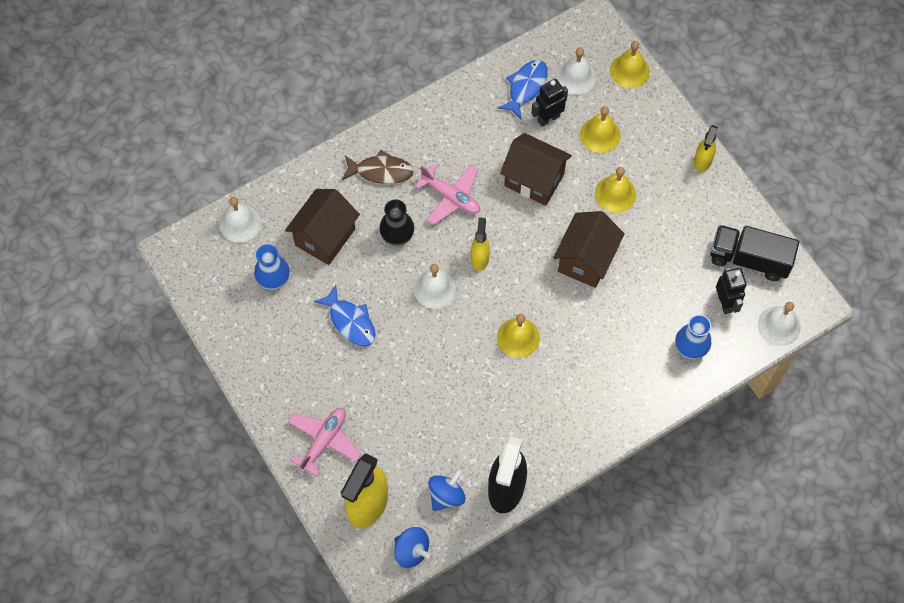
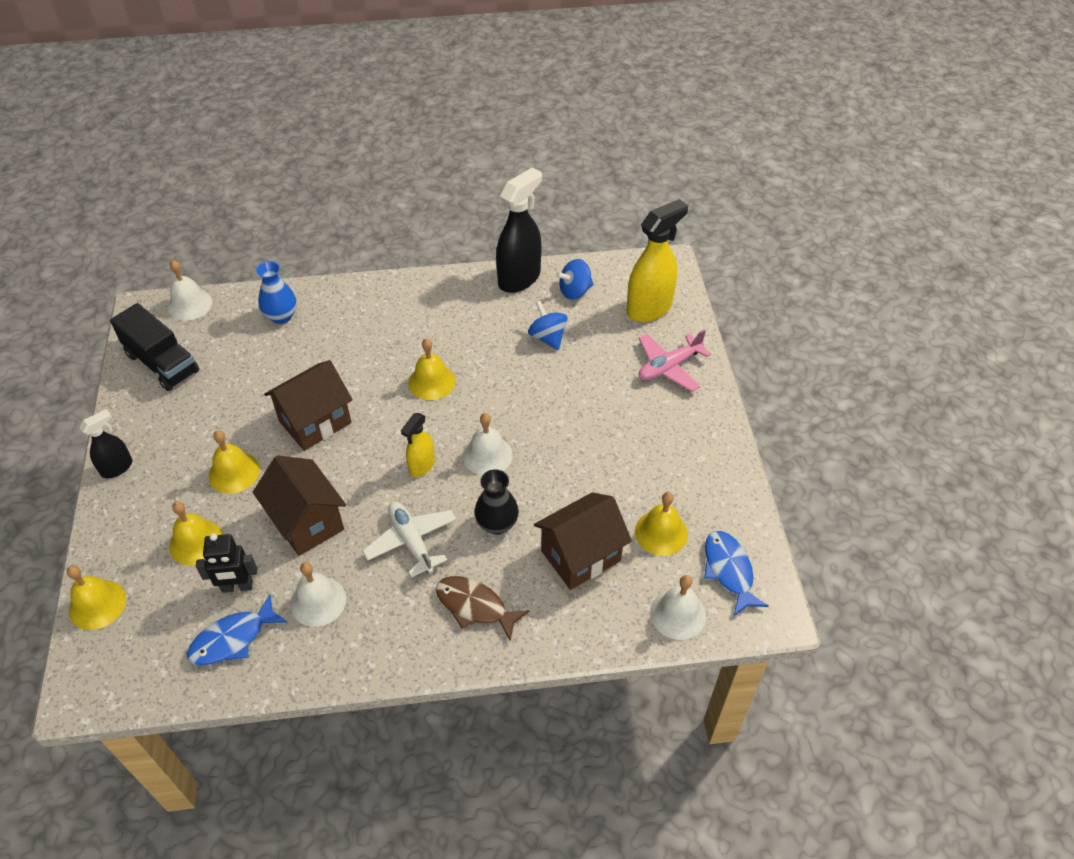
camera: 155 degrees left, 15 degrees down
(273, 279) = (661, 532): blue vase -> yellow bell
(350, 321) = (594, 458): blue fish -> blue fish (729, 571)
(411, 551) = (626, 267): blue spinning top -> blue spinning top (547, 337)
(451, 197) = (411, 541): pink plane -> white plane
(576, 77) = (164, 625): white bell -> white bell (318, 601)
(702, 161) = (117, 468): yellow spray bottle -> black spray bottle
(725, 303) = (218, 338): black robot -> none

